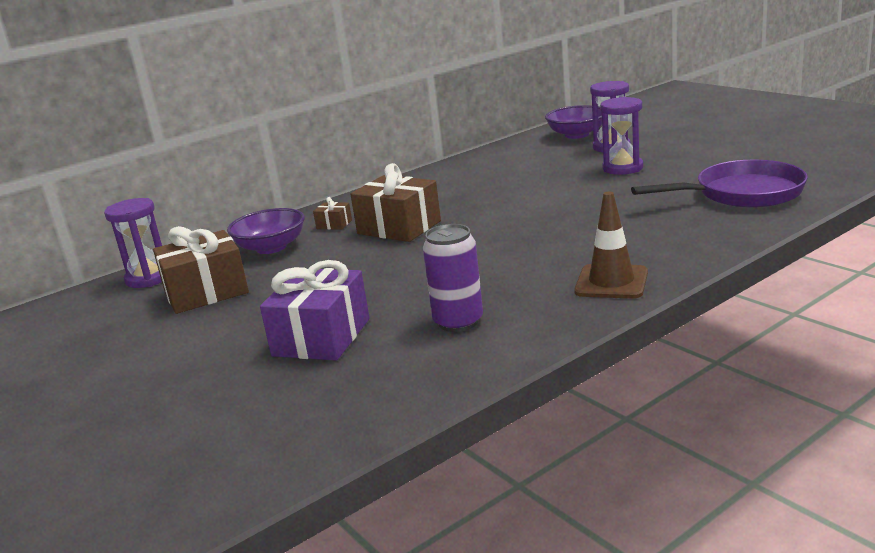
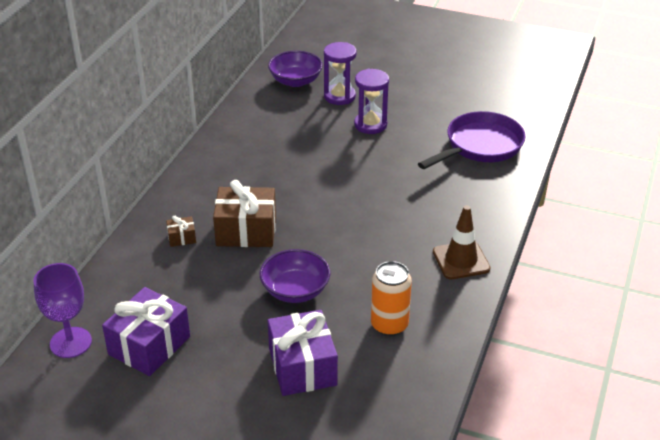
camera: 35 degrees left, 15 degrees up
(149, 278) = (70, 342): purple hourglass -> purple goblet
(206, 292) = (149, 345): brown gift -> purple gift
(271, 247) = (151, 279): purple bowl -> purple bowl (295, 290)
(458, 322) = (389, 325): purple can -> orange can

